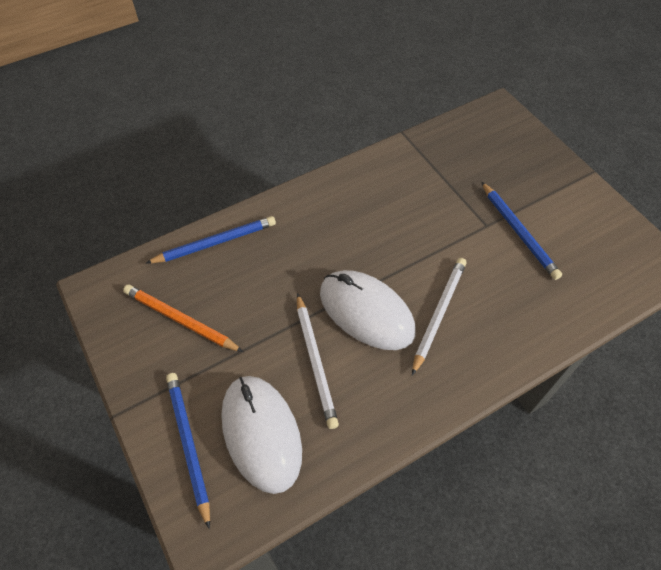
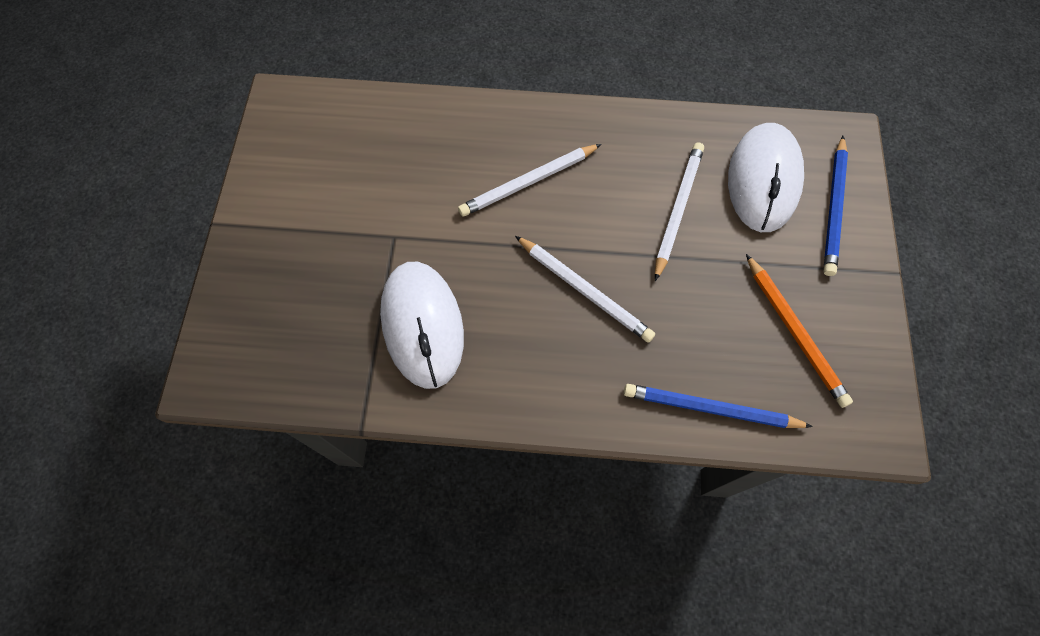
camera: 145 degrees left, 10 degrees up
(340, 264) = (584, 290): none -> white pencil
(366, 312) = (595, 225): white mouse -> white mouse (422, 325)
(518, 232) = (371, 209): blue pencil -> none

